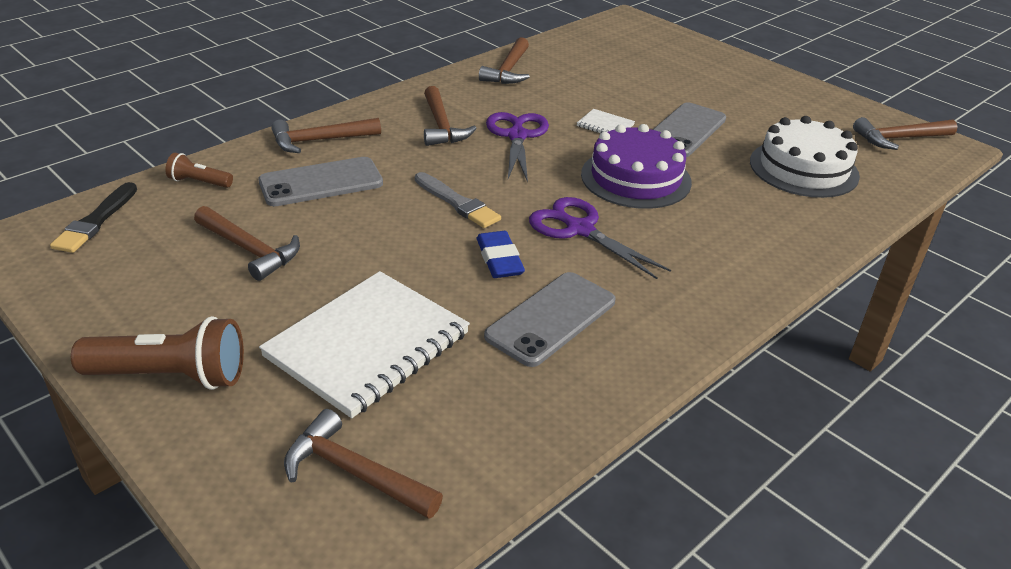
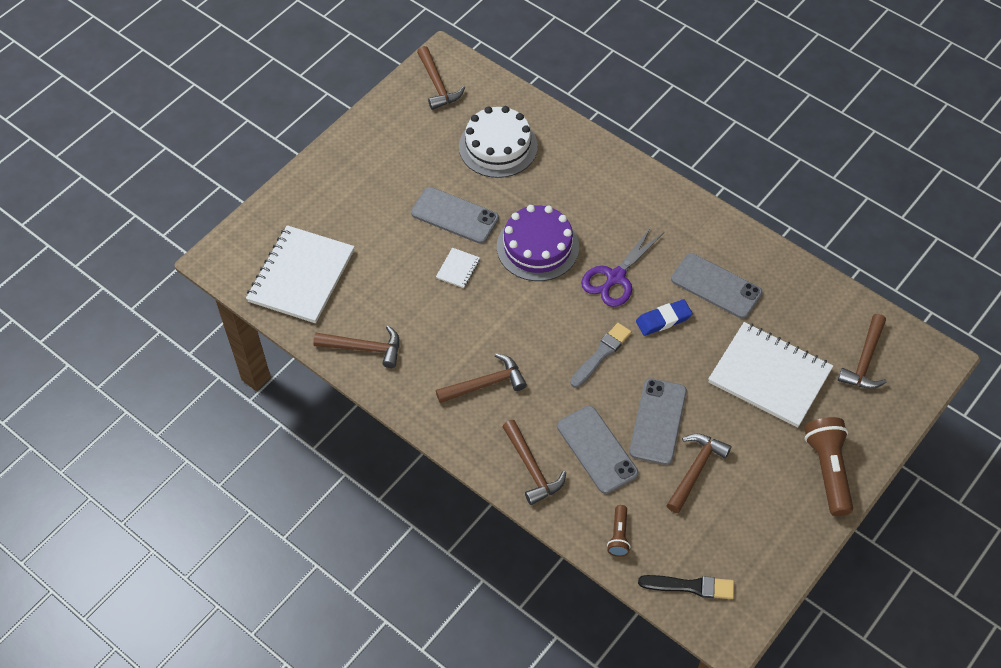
camera: 95 degrees left, 20 degrees up
(338, 231) = (658, 421): none -> grey phone
(517, 136) = (490, 328): purple scissors -> none
(603, 49) = (301, 276): none -> white notebook

